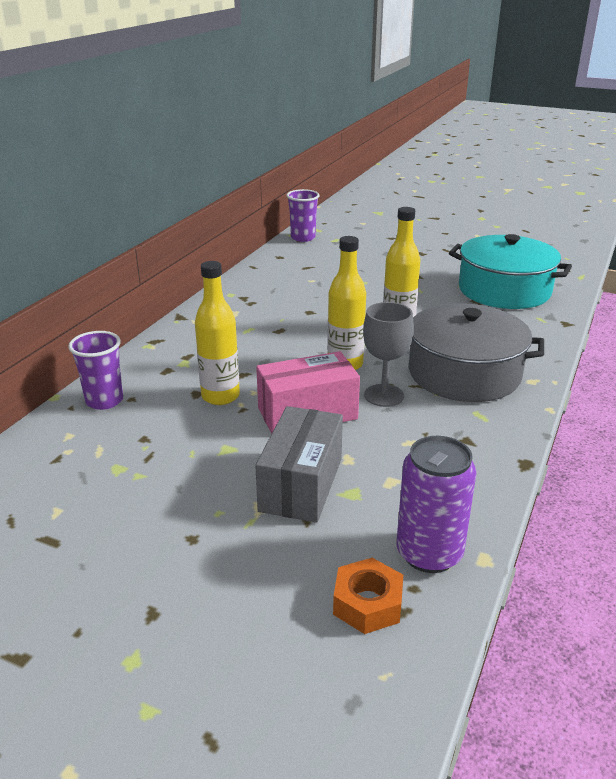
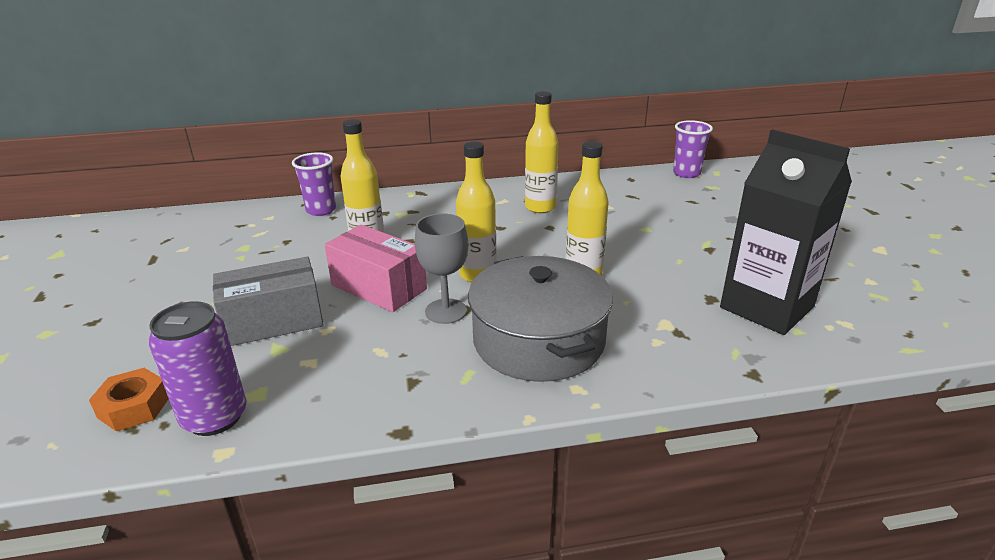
camera: 55 degrees right, 0 degrees up
(272, 303) = (540, 207): none -> yellow bottle
(504, 290) = (766, 307): turquoise pot -> black carton

